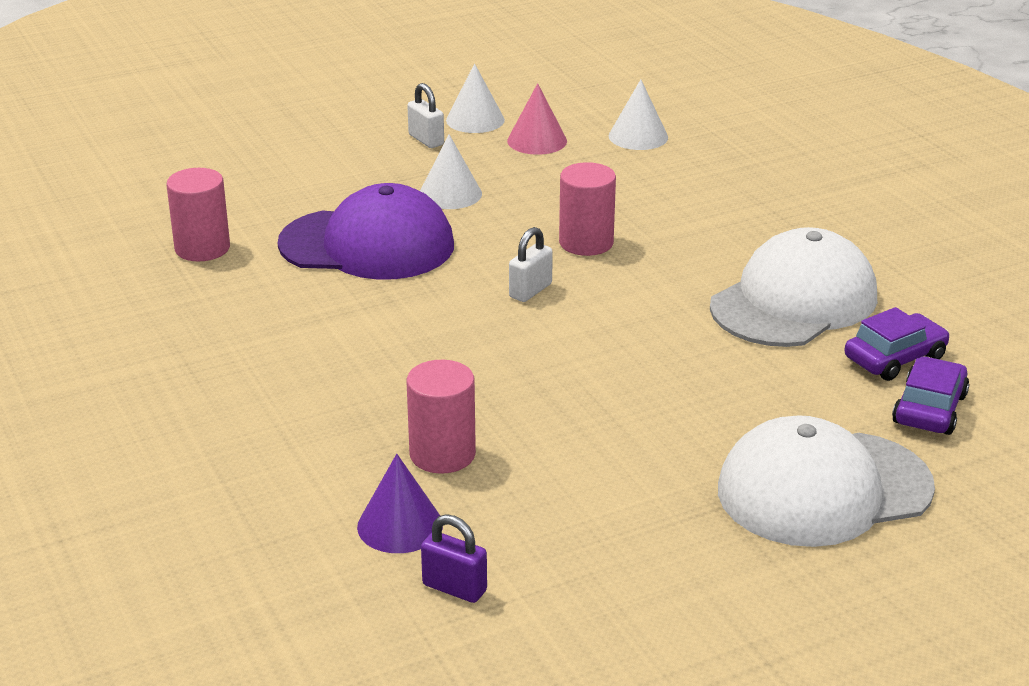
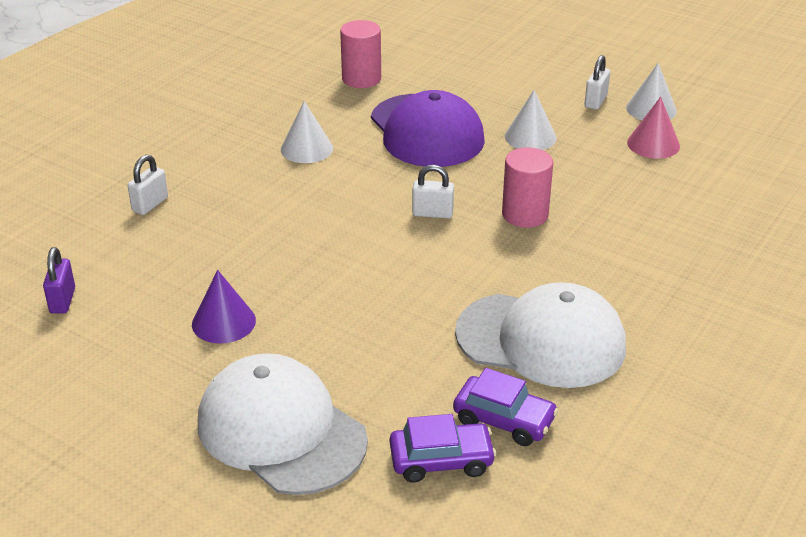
camera: 60 degrees right, 5 degrees up
(308, 469) = (150, 204): none -> white padlock
(400, 525) = (114, 258): purple cone -> purple cone (223, 322)
(442, 454) = (201, 247): pink cylinder -> none
(638, 136) = (720, 185): white cone -> white cone (306, 148)

